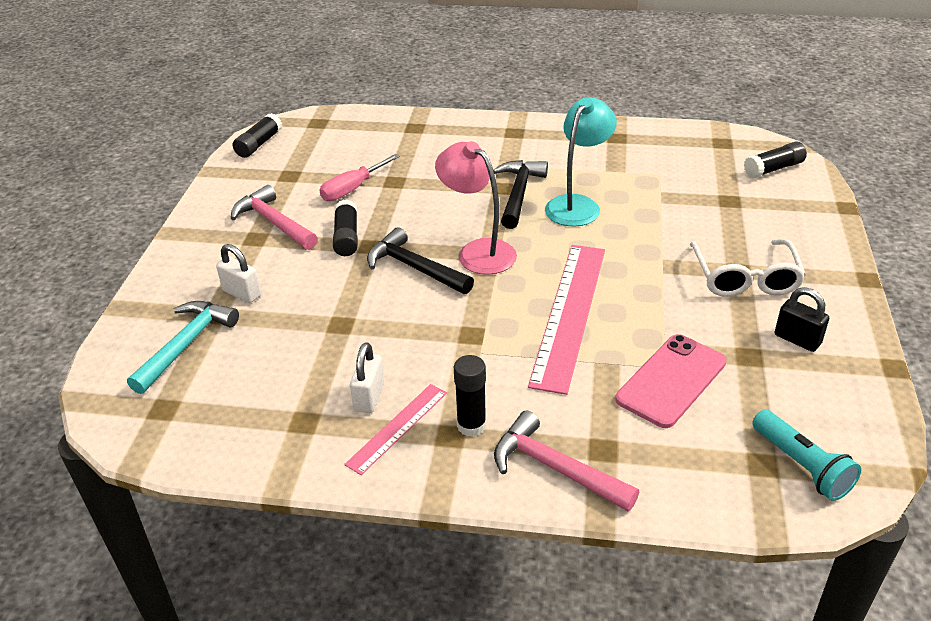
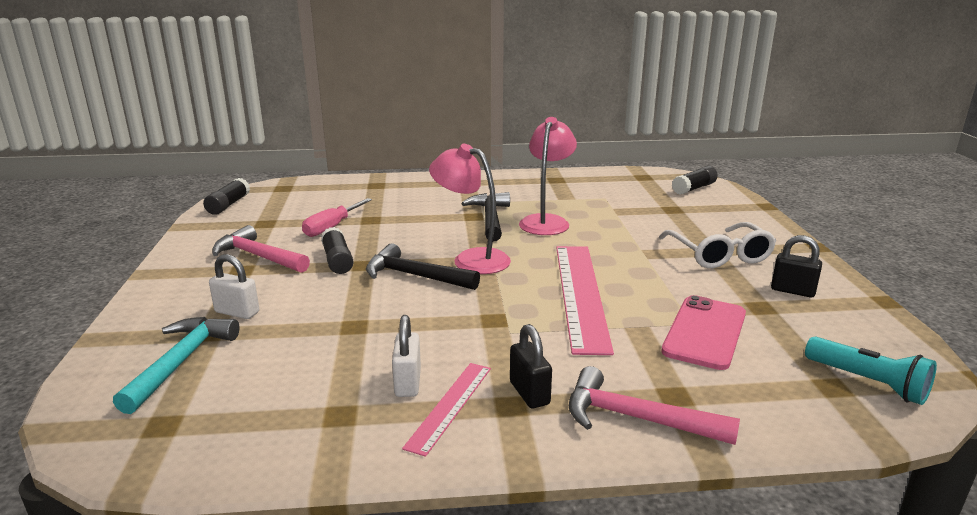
camera: 15 degrees left, 15 degrees down
(471, 425) = (529, 393): black glue stick -> black padlock
(577, 205) = (546, 221): turquoise lamp -> pink lamp

